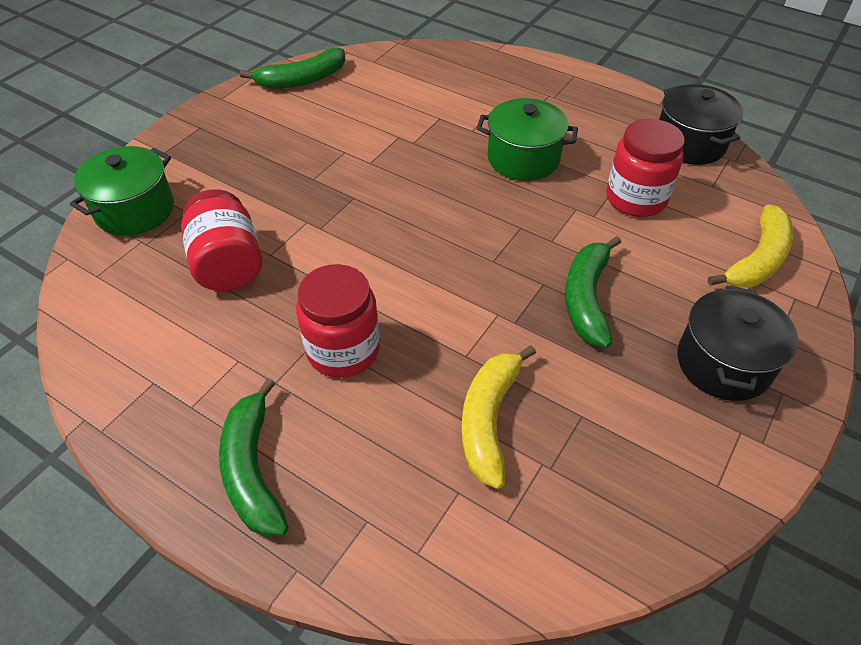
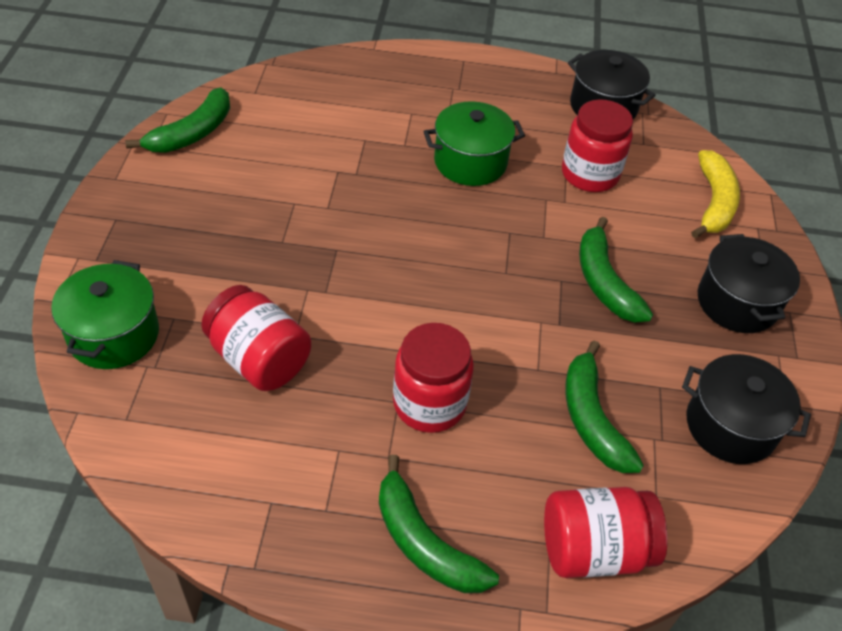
camera: 30 degrees left, 0 degrees up
(407, 545) = (594, 549): none -> red jar
(489, 420) = (592, 419): yellow banana -> green banana
(636, 483) = (730, 426): none -> black pot

